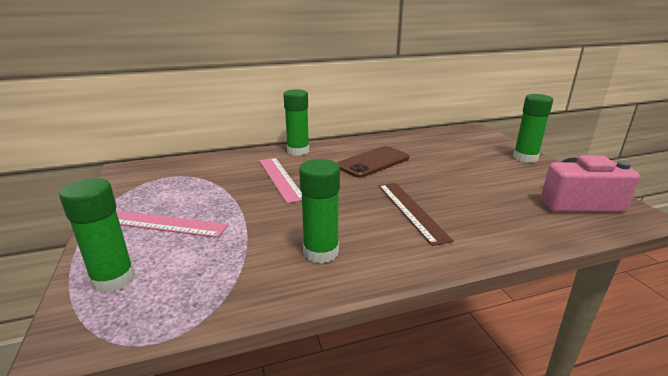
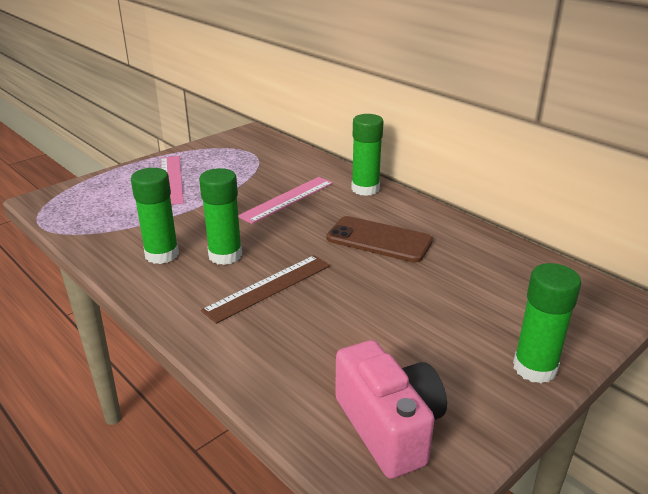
camera: 65 degrees right, 5 degrees up
(113, 279) = (96, 189): green glue stick -> green glue stick (225, 255)

